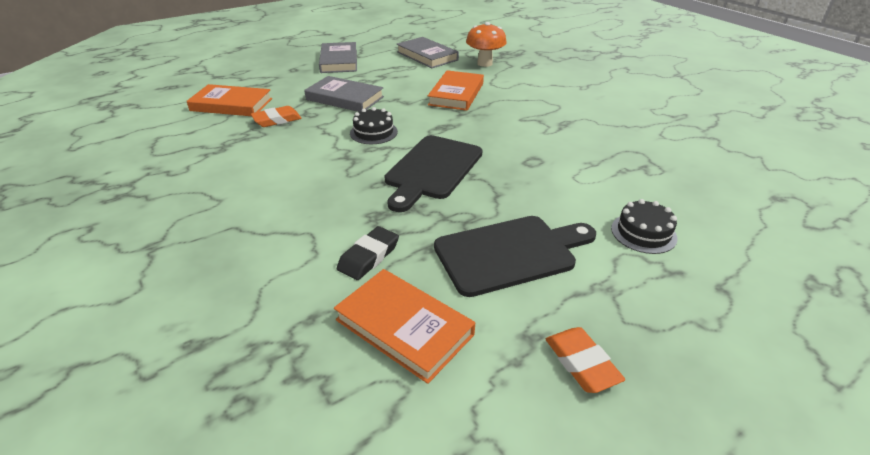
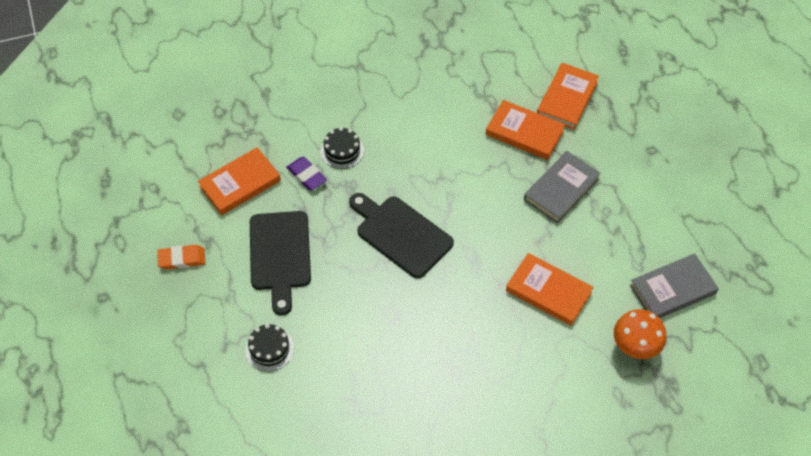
camera: 105 degrees right, 20 degrees up
(277, 120) = (524, 132): orange eraser -> orange book
(339, 61) = (670, 195): grey book -> none
(369, 257) = (306, 176): black eraser -> purple eraser
(373, 132) = (479, 203): black cake -> black cake (342, 150)

